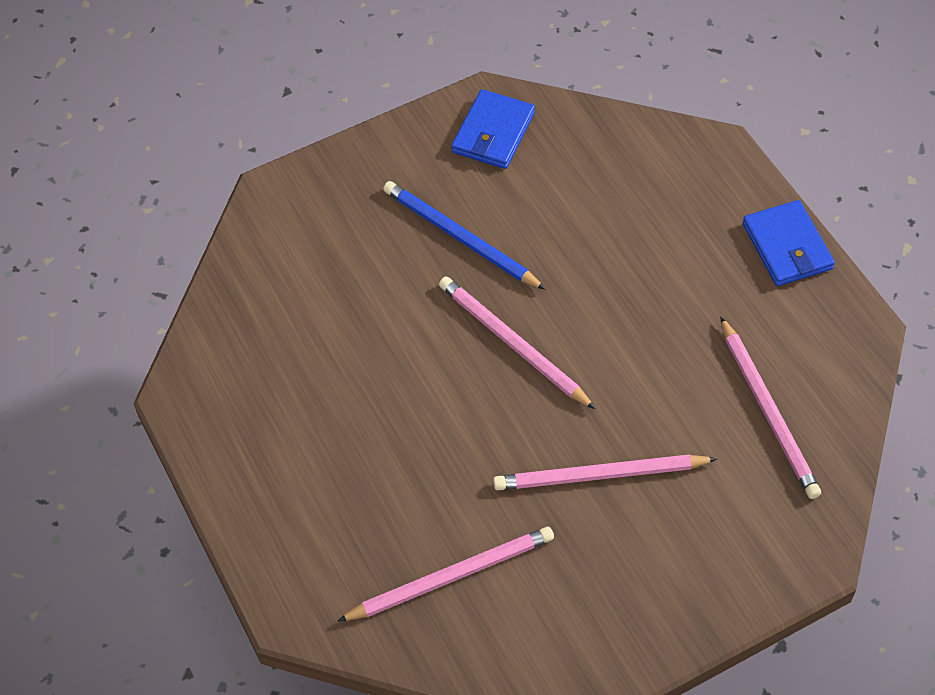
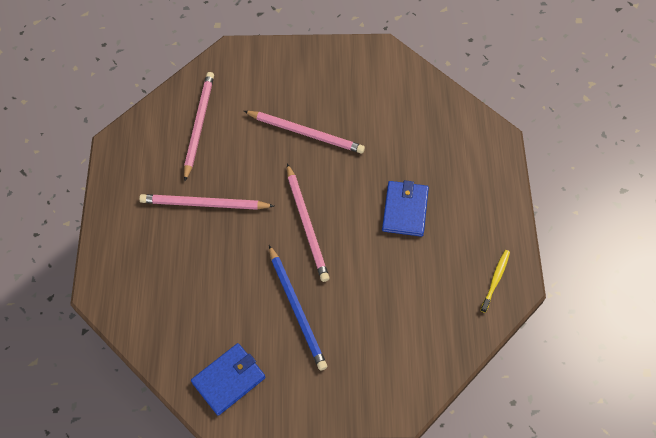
camera: 155 degrees left, 5 degrees up
(212, 389) = (495, 280): none -> yellow toothbrush
(451, 576) = (409, 120): pink pencil -> pink pencil (204, 204)
(787, 246) = (114, 207): blue wallet -> blue wallet (405, 210)

